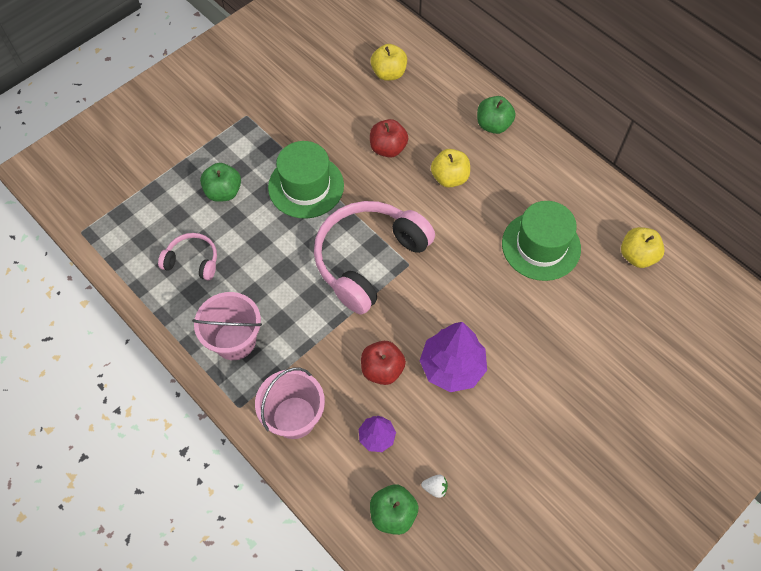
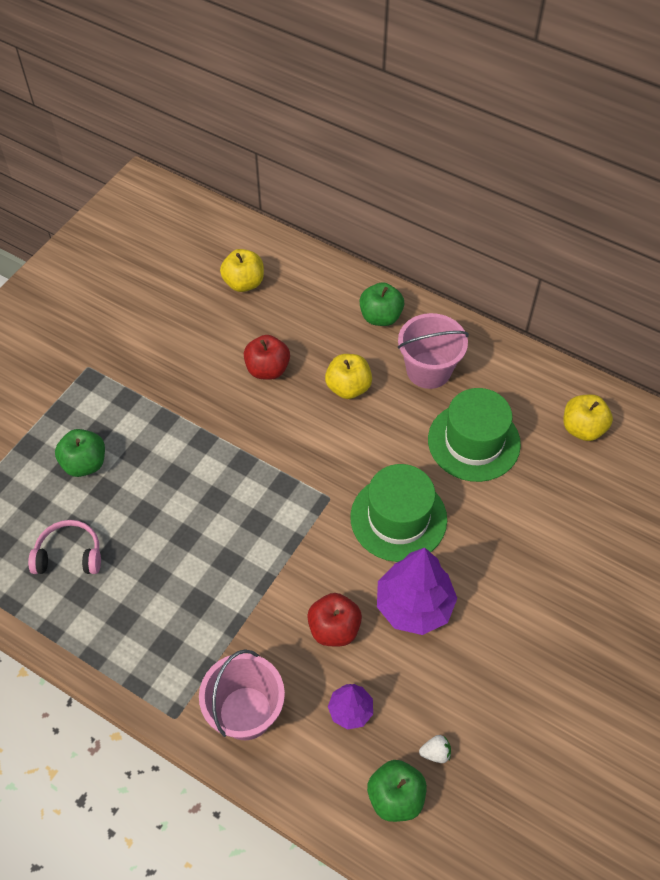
camera: 15 degrees left, 5 degrees down
(235, 340) = (147, 638): pink bucket -> pink bucket (428, 370)
(306, 186) = (183, 434): green hat -> green hat (398, 518)
(368, 259) = (281, 503): pink headphones -> none

